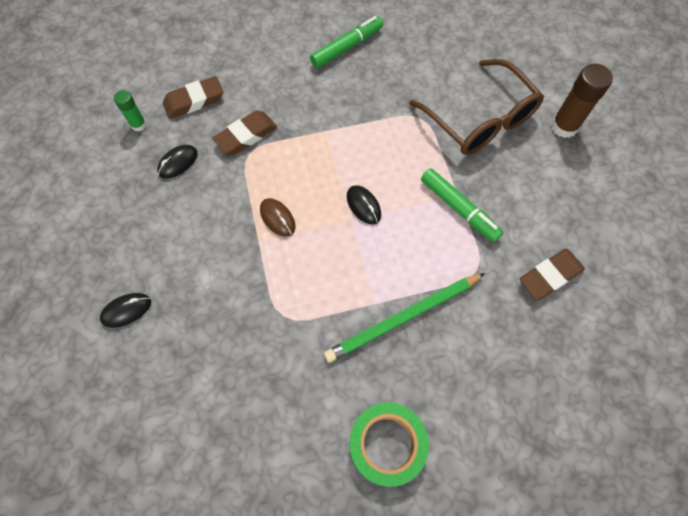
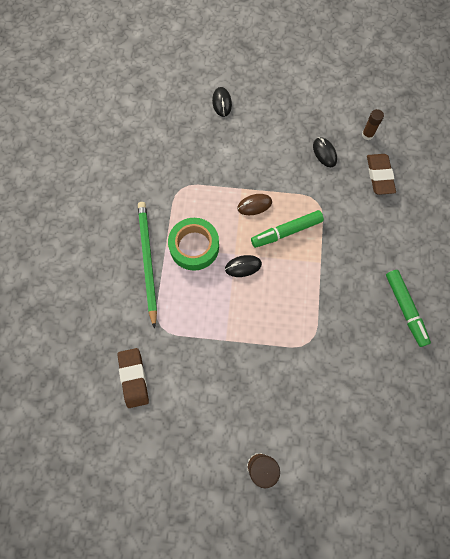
camera: 110 degrees right, 5 degrees up
(138, 125) = (367, 135): green glue stick -> brown glue stick
(246, 136) = (334, 203): brown eraser -> none
(387, 444) = (76, 222): green tape -> green tape (194, 247)
(459, 208) = (214, 336): green marker -> green marker (286, 231)
(480, 120) = (291, 392): brown glasses -> none

